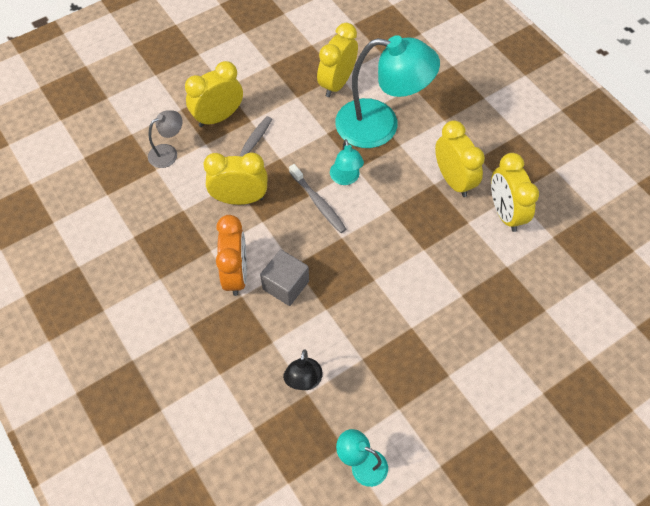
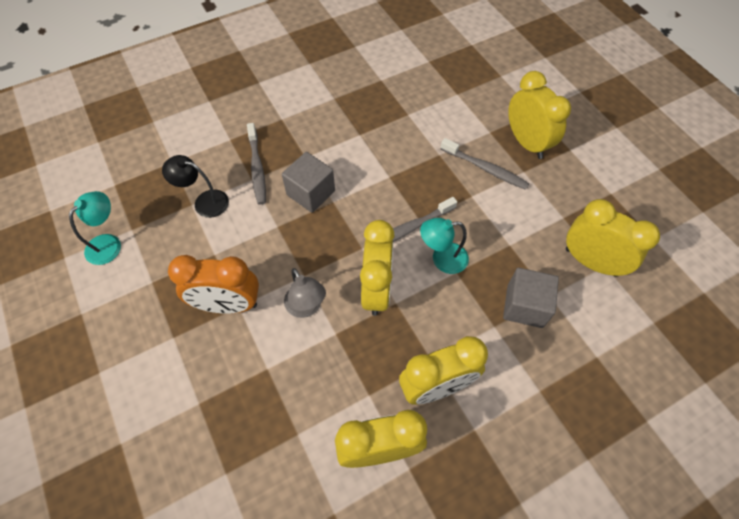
camera: 95 degrees right, 0 degrees up
(168, 153) = (477, 103): grey lamp -> grey lamp (306, 307)
(236, 274) = (330, 153): orange clock -> orange clock (228, 305)
(240, 199) = (418, 159): yellow clock -> yellow clock (376, 290)
(258, 339) = (257, 168): none -> grey toothbrush
(380, 125) = (524, 306): turquoise lamp -> grey cube

